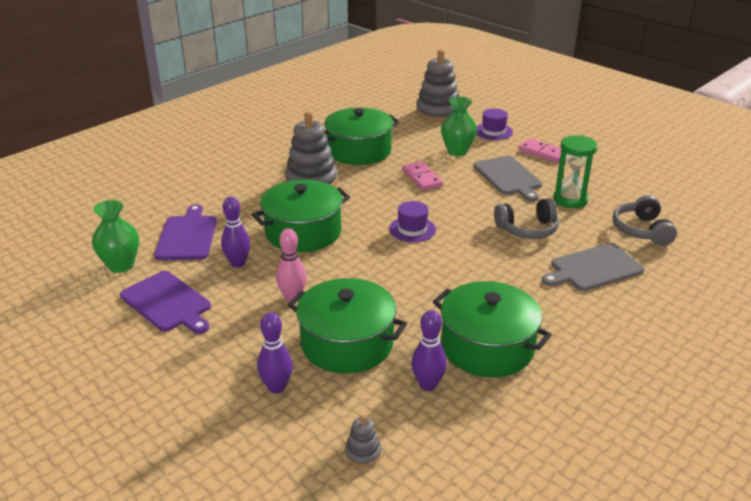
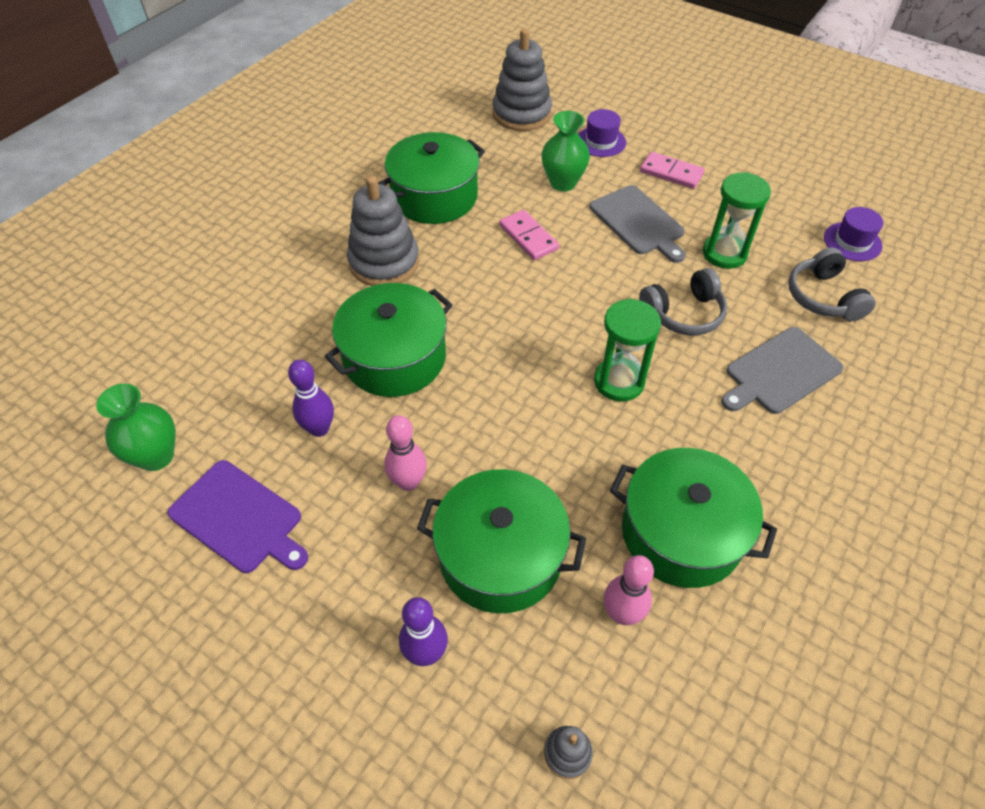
camera: 10 degrees left, 20 degrees up
(187, 236) = (237, 387): purple cutting board -> none
(412, 229) = (537, 333): purple hat -> purple hat (852, 241)
(428, 385) = (622, 614): purple bowling pin -> pink bowling pin
(465, 261) = (619, 382): none -> green hourglass

